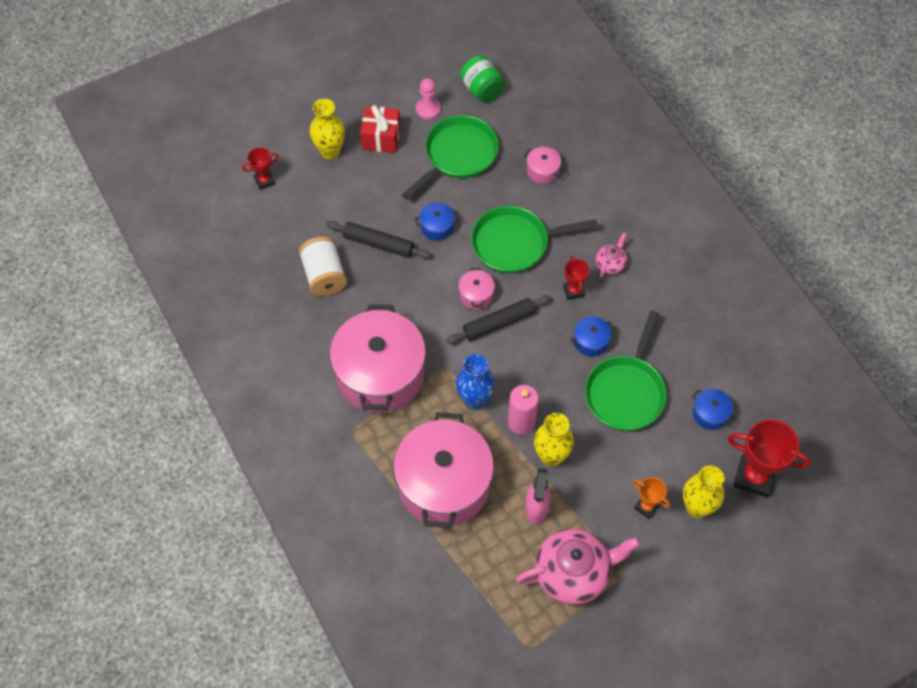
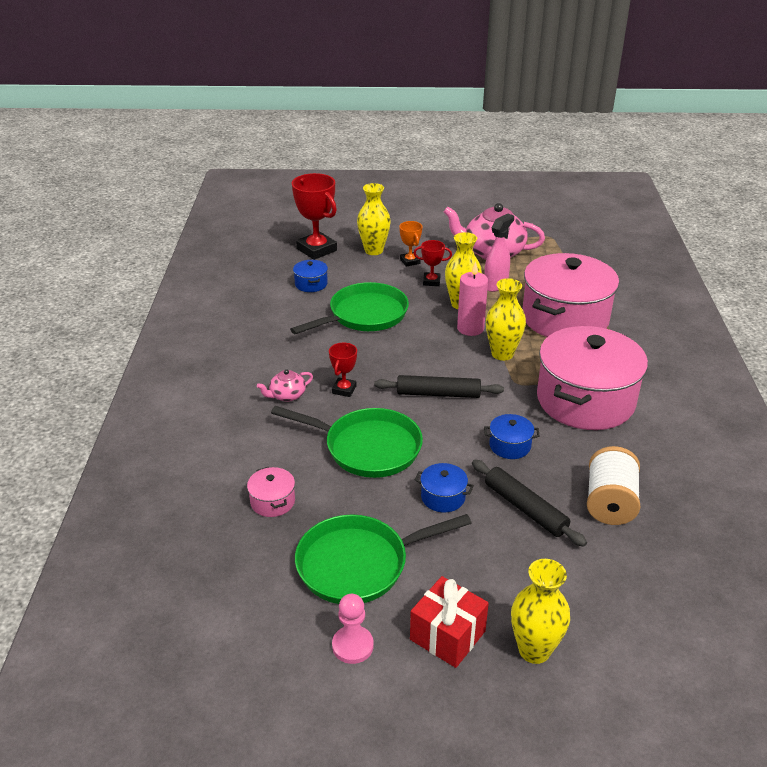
camera: 150 degrees left, 25 degrees down
(264, 181) = (653, 651): red trophy -> red trophy (431, 281)
(474, 400) = (502, 354): blue vase -> yellow vase
(476, 295) = (444, 422): pink pot -> none
(482, 89) = (255, 637): green jar -> none
(591, 341) = (362, 352): blue pot -> blue pot (510, 446)

